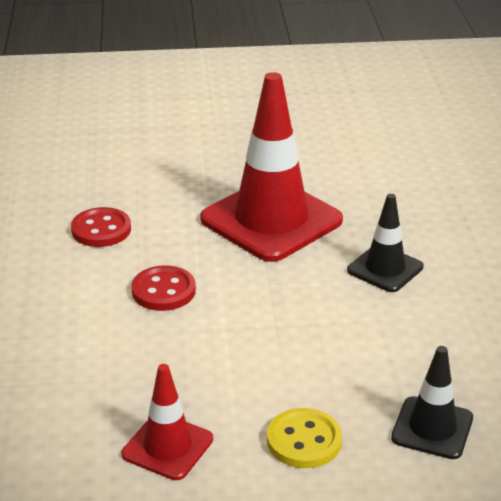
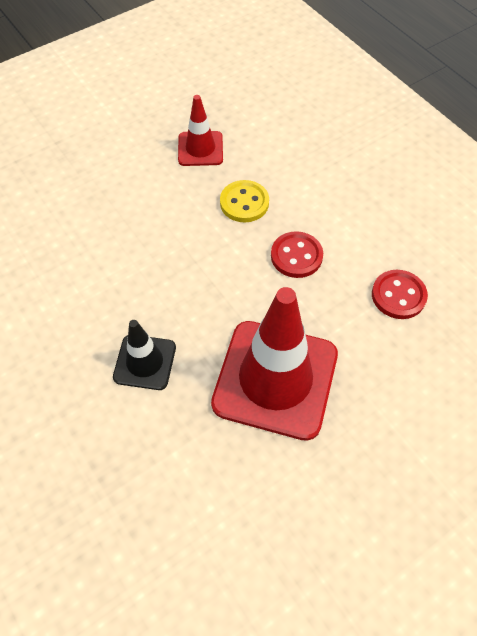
camera: 150 degrees right, 25 degrees up
(304, 441) = (126, 184): yellow button -> yellow button (244, 203)
(432, 428) = (52, 225): black traffic cone -> none

